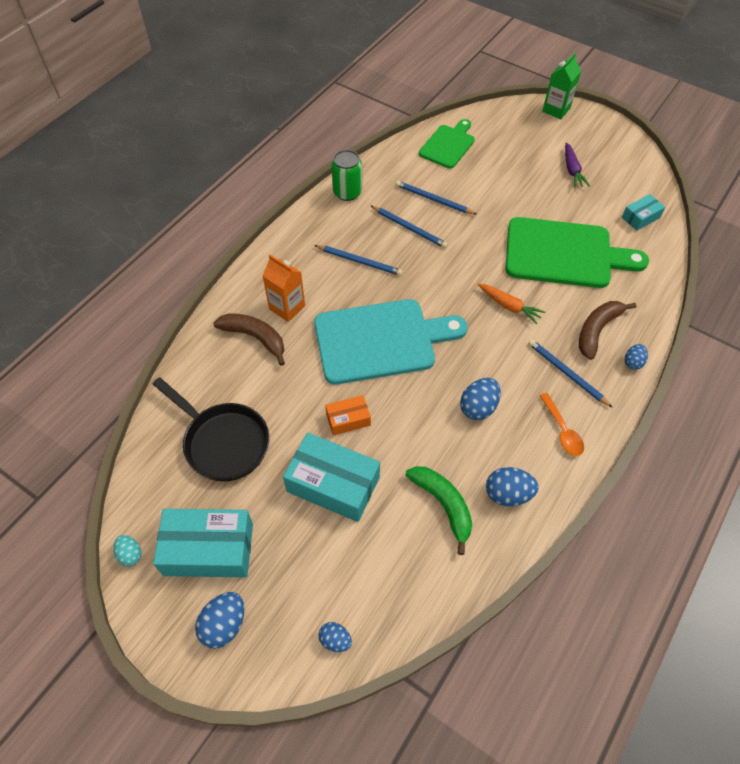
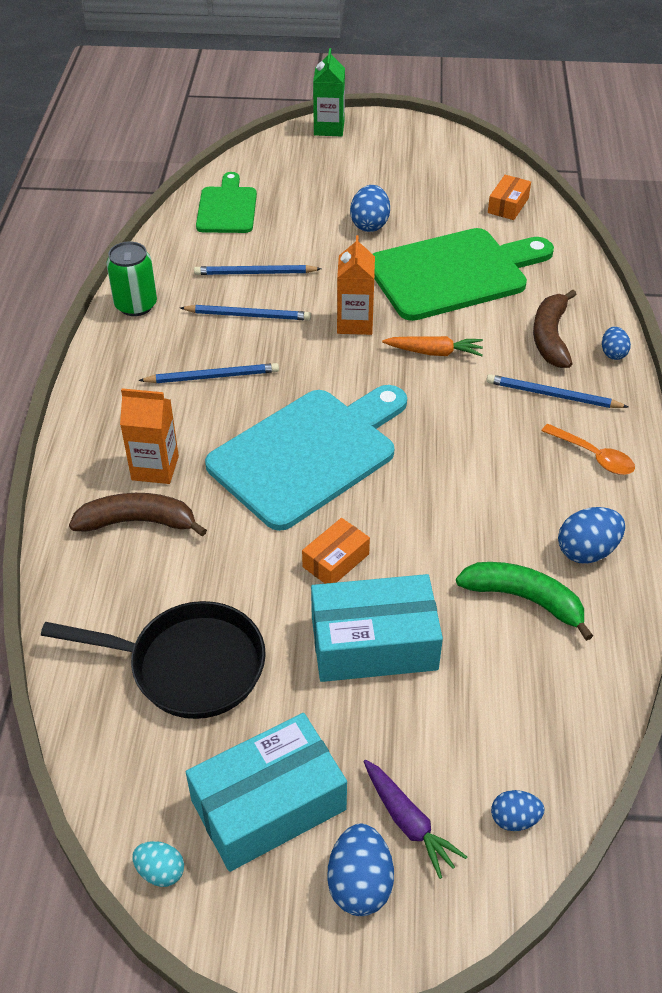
camera: 30 degrees left, 10 degrees down
(472, 262) = (355, 323): none -> orange carton
(478, 407) = (482, 475): blue egg -> blue egg (369, 224)
(572, 170) = (395, 184): purple carrot -> purple carrot (408, 822)
(640, 217) = (508, 205): turquoise box -> orange box

